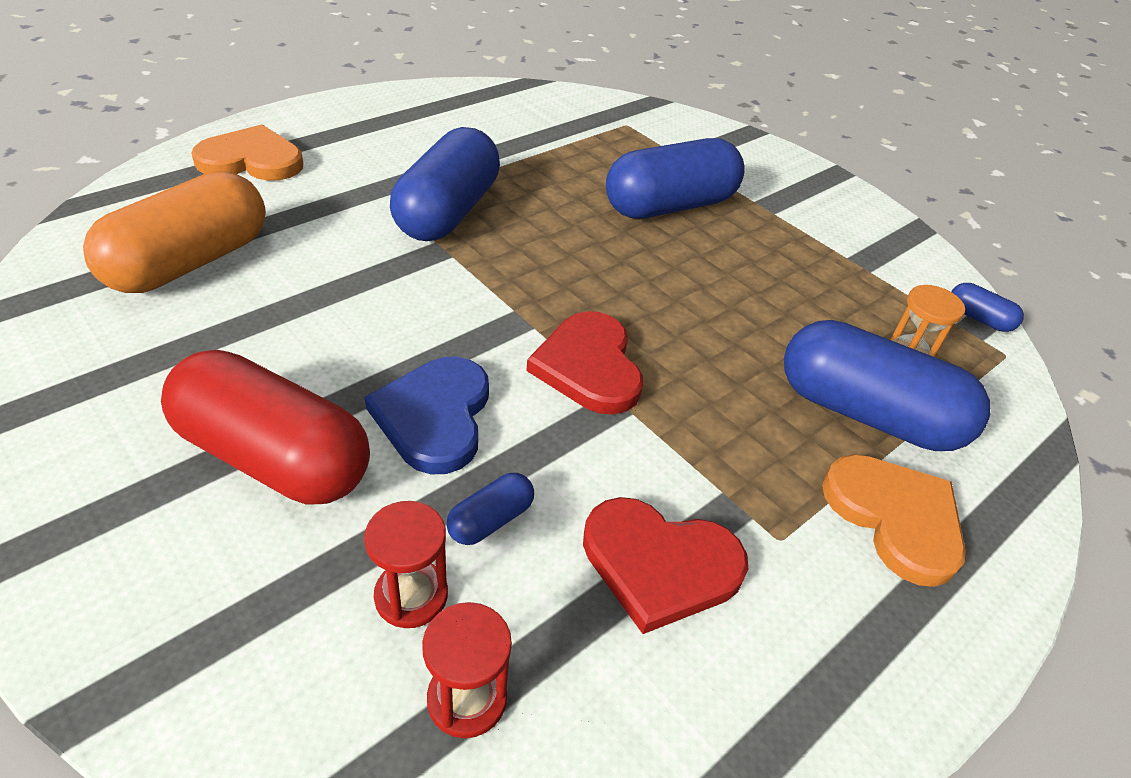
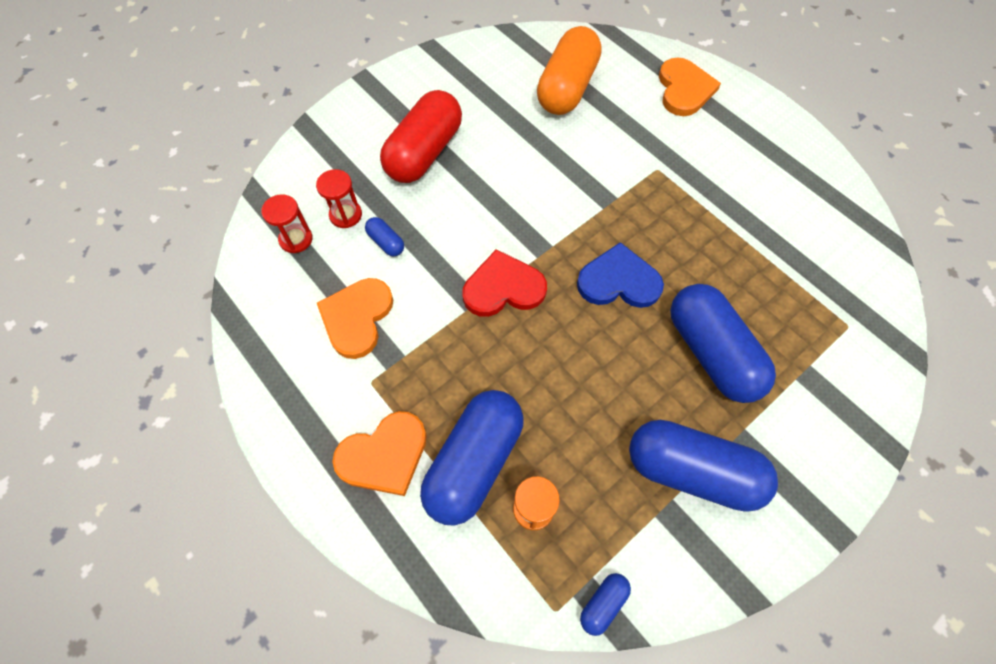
camera: 95 degrees right, 20 degrees up
(190, 262) = (567, 88): orange capsule -> orange capsule turned 75 degrees clockwise
(434, 416) = (455, 213): blue heart -> blue heart (618, 281)
(447, 212) = (654, 201): blue capsule -> blue capsule (692, 471)
(660, 564) = (357, 318): red heart -> orange heart

